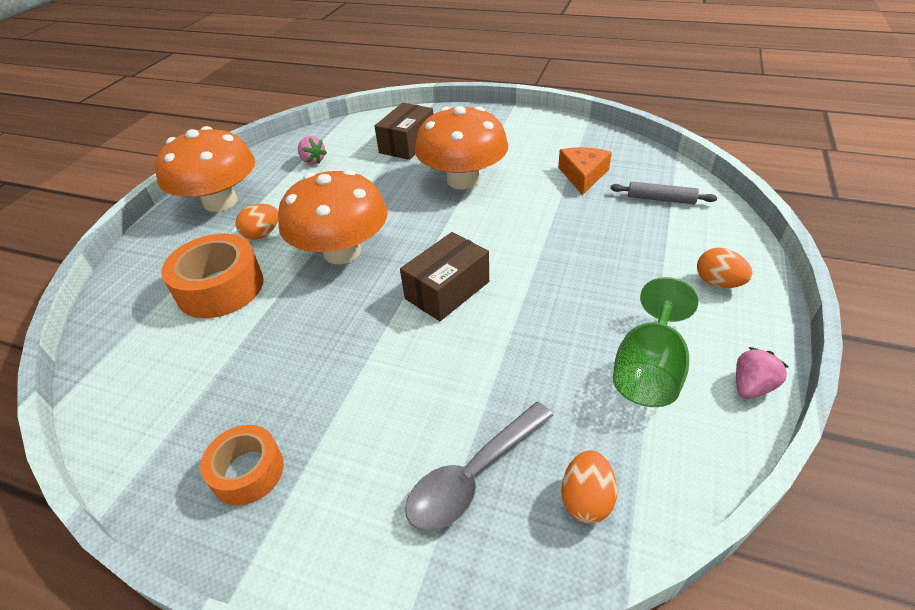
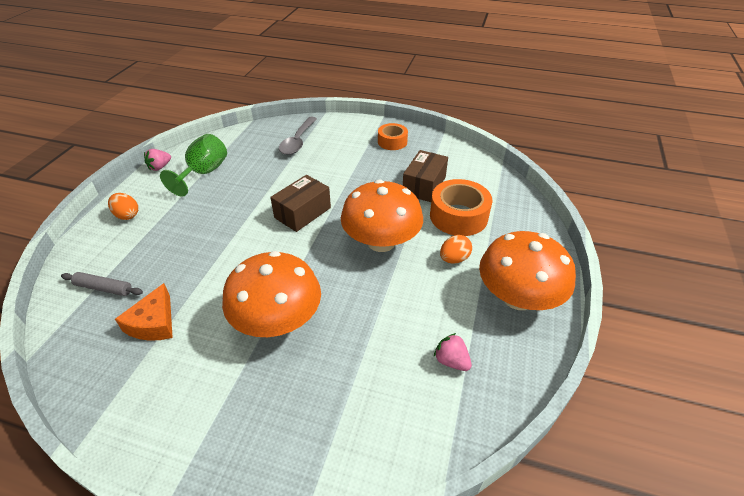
camera: 175 degrees right, 0 degrees up
(407, 144) = (339, 392): brown box -> brown box (424, 185)
(473, 475) = (298, 141): grey spoon -> grey spoon turned 150 degrees clockwise
(586, 499) = (256, 136): orange egg -> none

